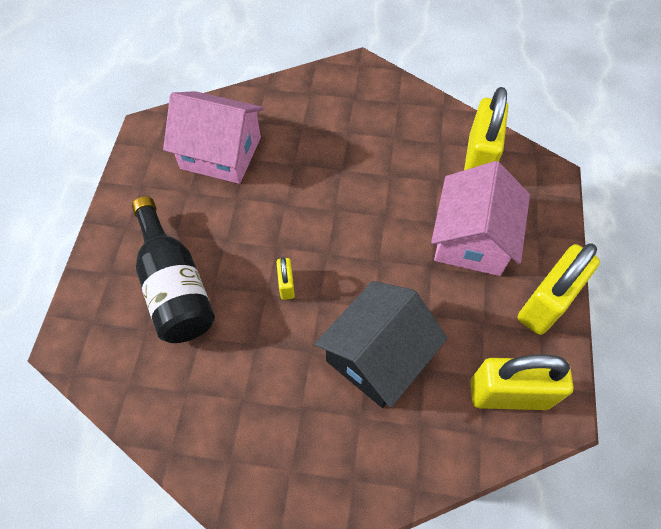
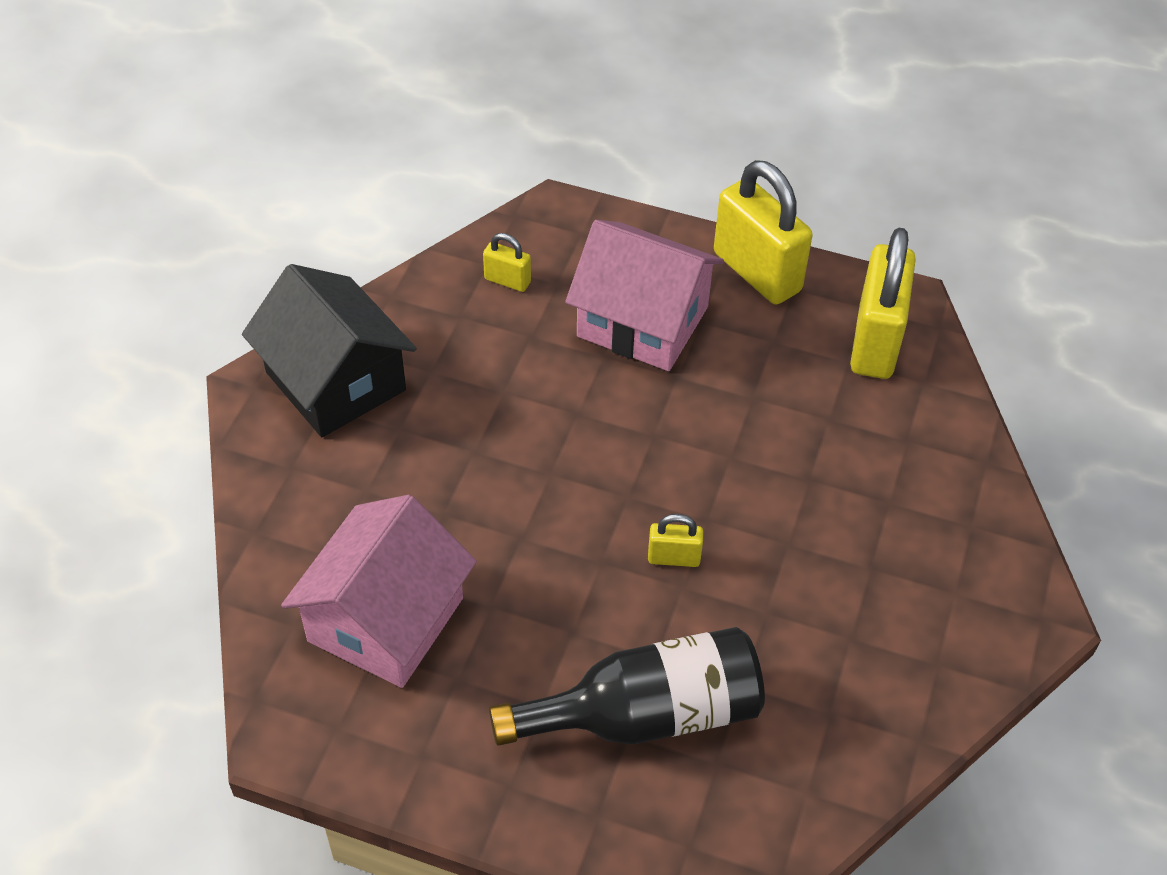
camera: 80 degrees left, 10 degrees down
(377, 356) = (805, 466): black house -> black house (335, 381)
(478, 160) = (507, 281): yellow padlock -> yellow padlock, size x0.46

